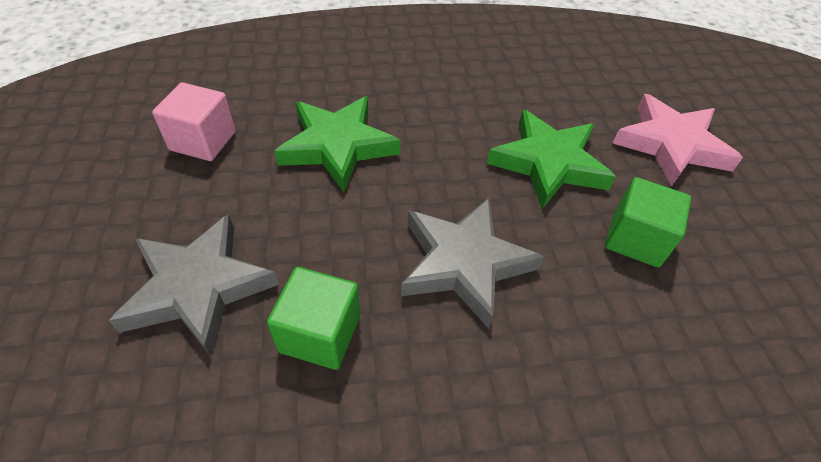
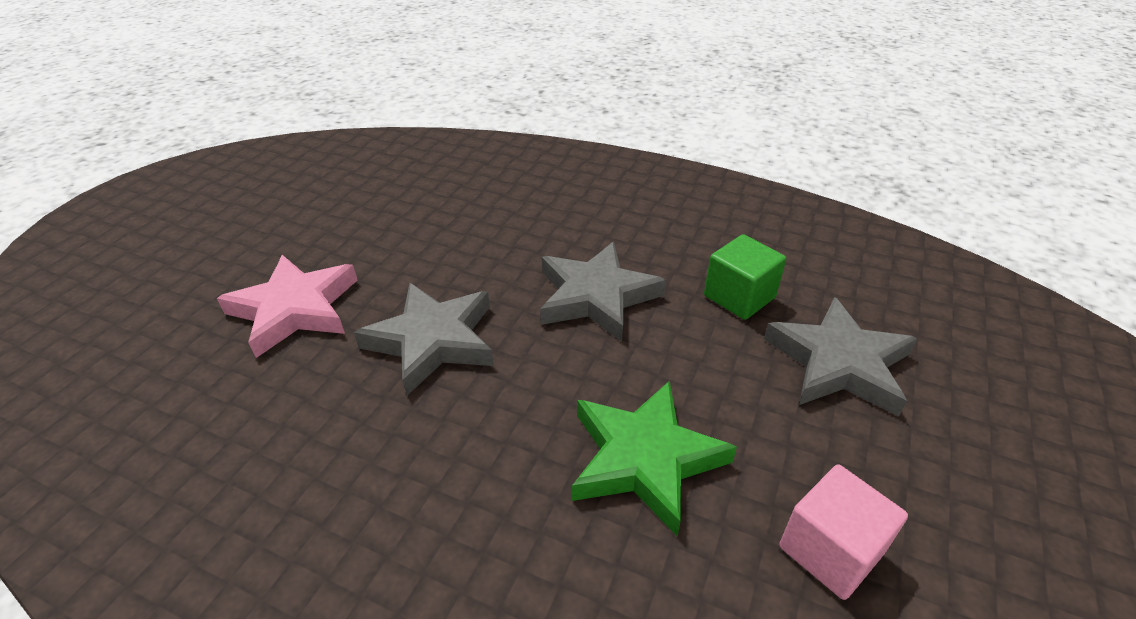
camera: 145 degrees left, 10 degrees down
(548, 163) = (433, 340): green star -> grey star
(635, 239) = (444, 261): green cube -> none

